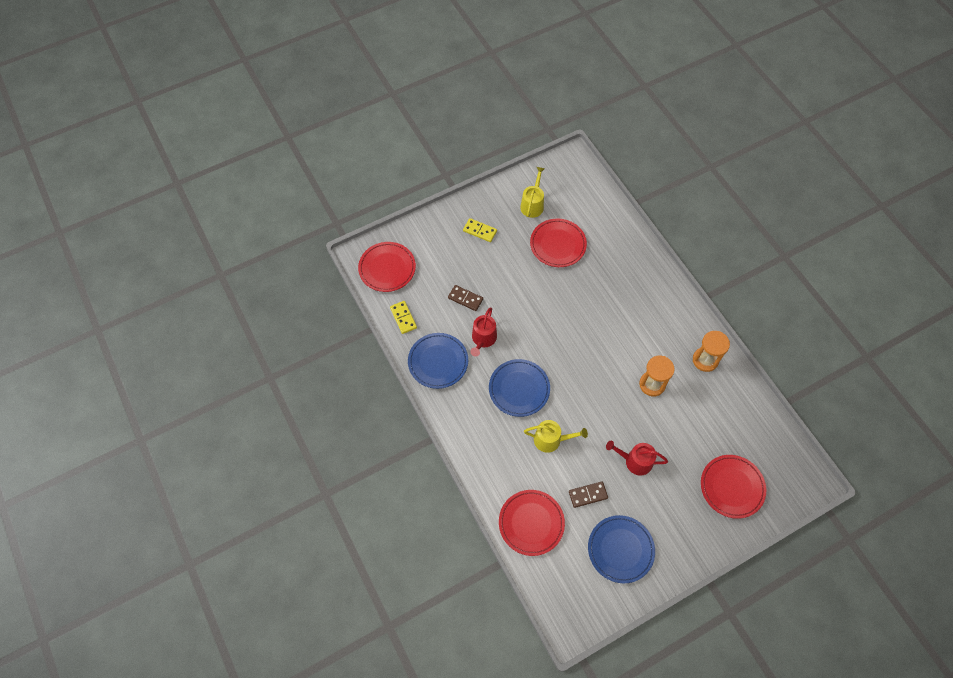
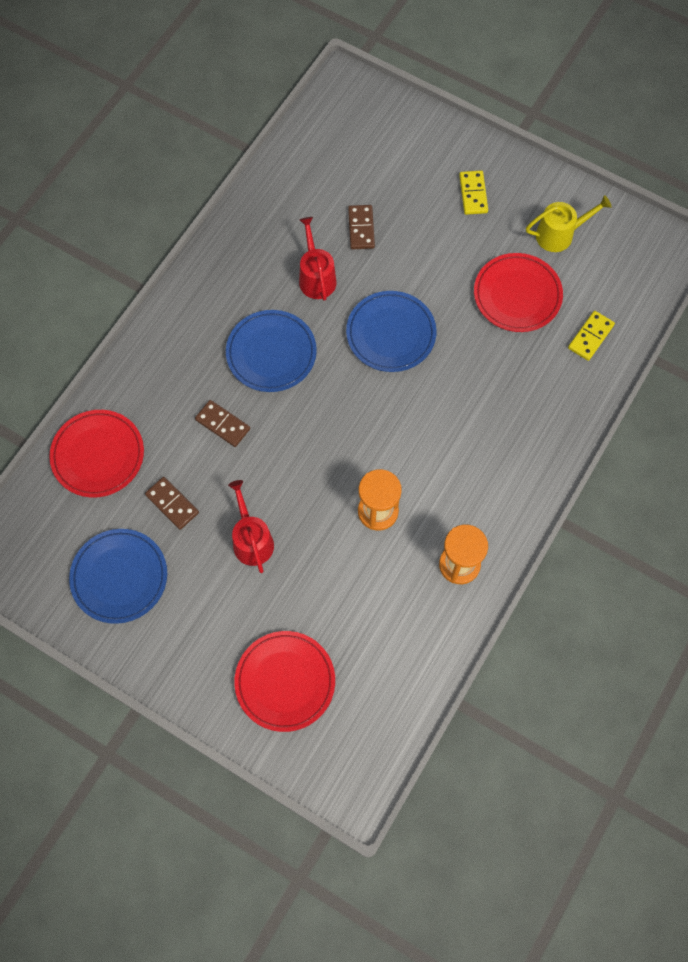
camera: 60 degrees right, 5 degrees up
(387, 268) = (346, 121): red plate -> none
(403, 318) = (289, 175): yellow domino -> yellow domino (590, 336)
(438, 362) = (252, 244): blue plate -> blue plate (391, 334)
(483, 339) = (316, 277): red watering can -> red watering can turned 90 degrees clockwise
(551, 440) = (222, 424): yellow watering can -> brown domino

